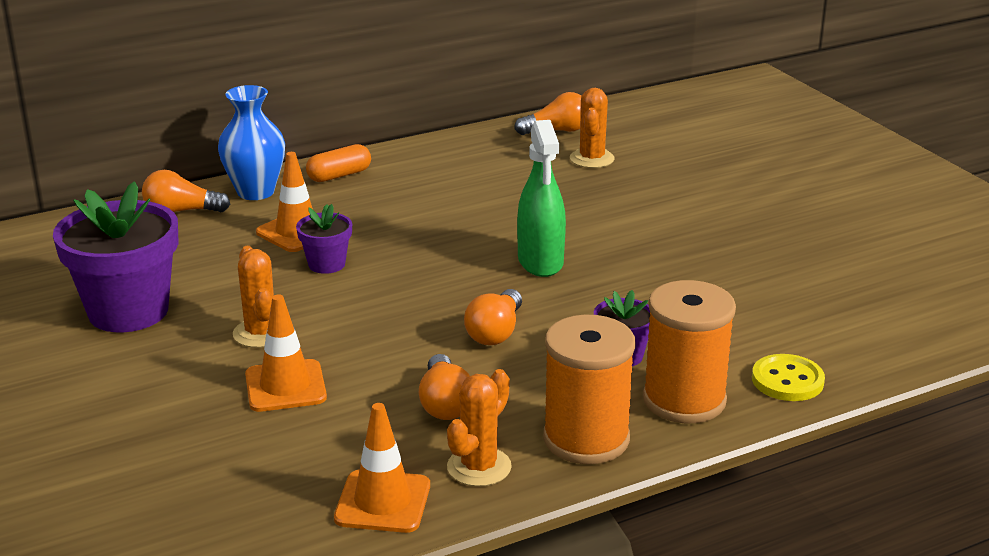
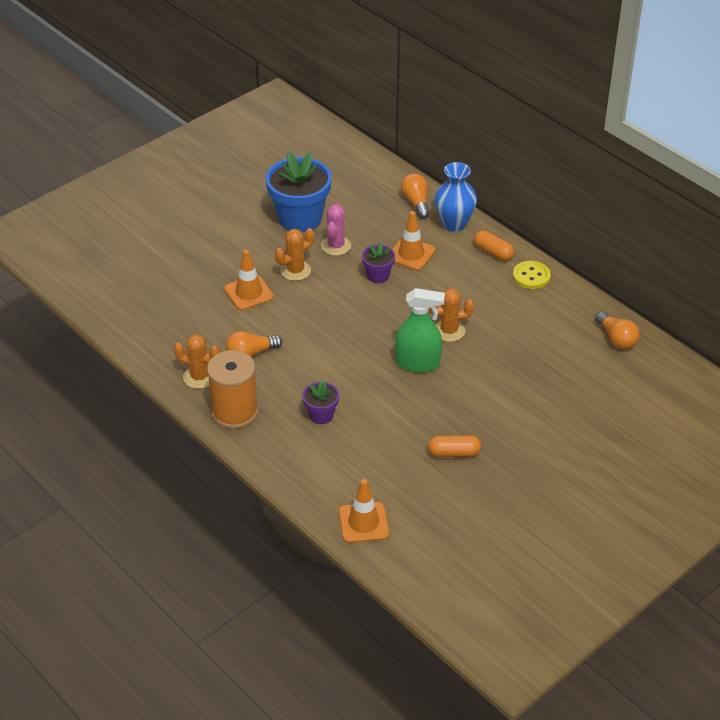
camera: 75 degrees right, 15 degrees up
(128, 311) = (300, 218): purple flower pot -> blue flower pot
(227, 289) = (336, 246): none -> pink cactus
(383, 502) = (163, 350): orange traffic cone -> orange traffic cone (363, 523)
(495, 332) = (328, 359): orange light bulb -> none
(540, 261) = (418, 363): green spray bottle -> green spray bottle turned 150 degrees counterclockwise
(592, 159) = (578, 364): orange cactus -> orange cactus (449, 331)
(684, 400) = (283, 447): orange spool -> none
(733, 263) = (454, 453): none -> orange capsule
(787, 380) = (318, 489): yellow button -> yellow button (531, 276)

